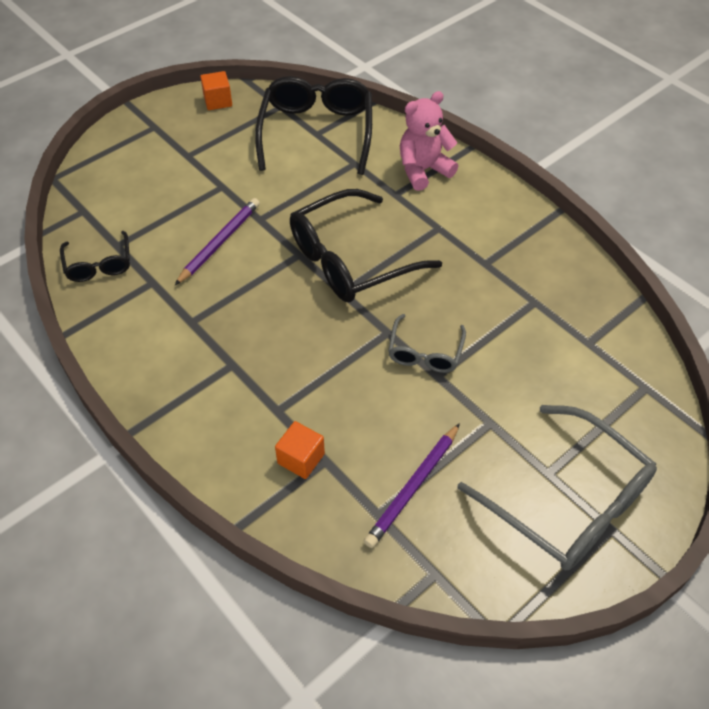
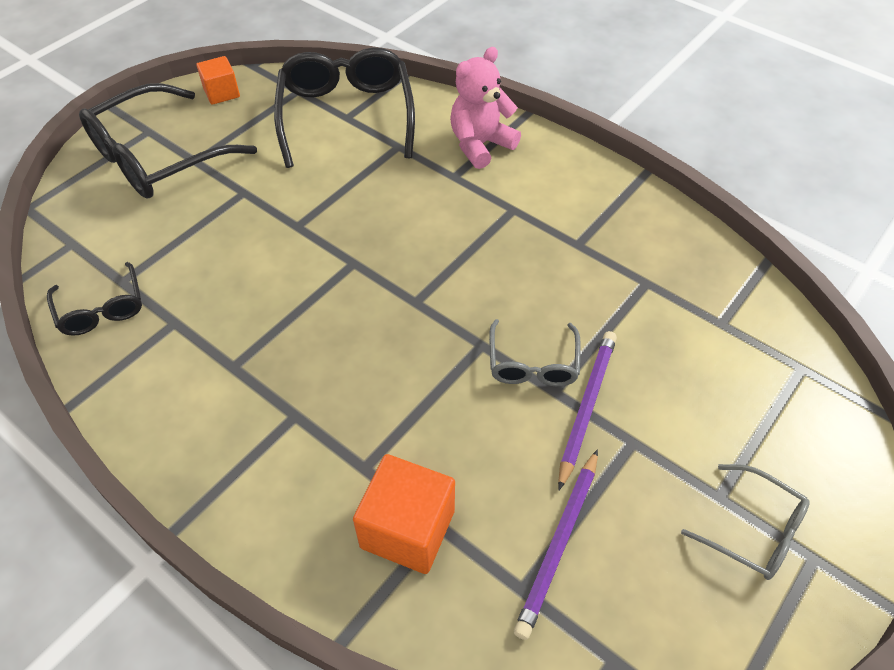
camera: 10 degrees left, 0 degrees up
(220, 242) = (252, 261): purple pencil -> purple pencil (586, 406)
(301, 458) = (407, 529): orange cube -> orange cube, size x1.61
(351, 259) = (418, 261): black glasses -> black glasses (158, 157)
(568, 501) = (753, 530): grey glasses -> grey glasses, size x0.53

